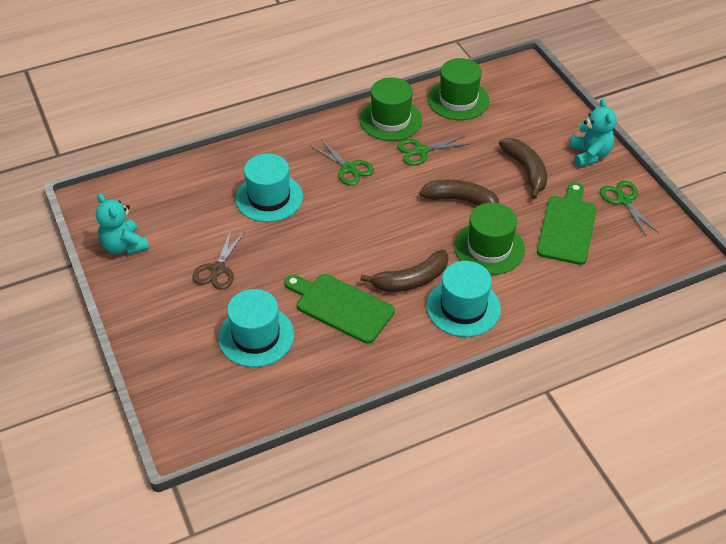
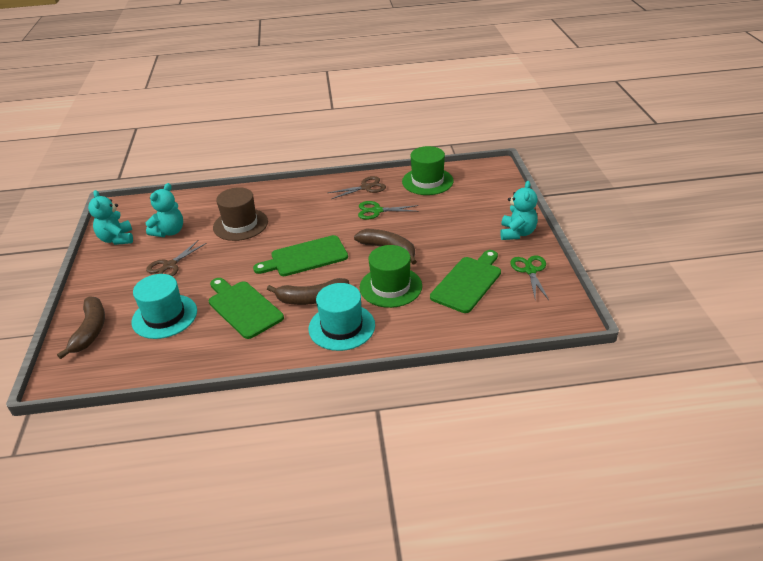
camera: 20 degrees right, 10 degrees down
(186, 223) = (169, 232): none -> turquoise teddy bear
(269, 198) = (240, 224): turquoise hat -> brown hat
(348, 168) = (313, 214): green scissors -> none
(373, 228) = (305, 257): none -> green cutting board
(390, 120) = (366, 187): green hat -> brown scissors
(526, 171) = (455, 236): brown banana -> brown banana (90, 331)

